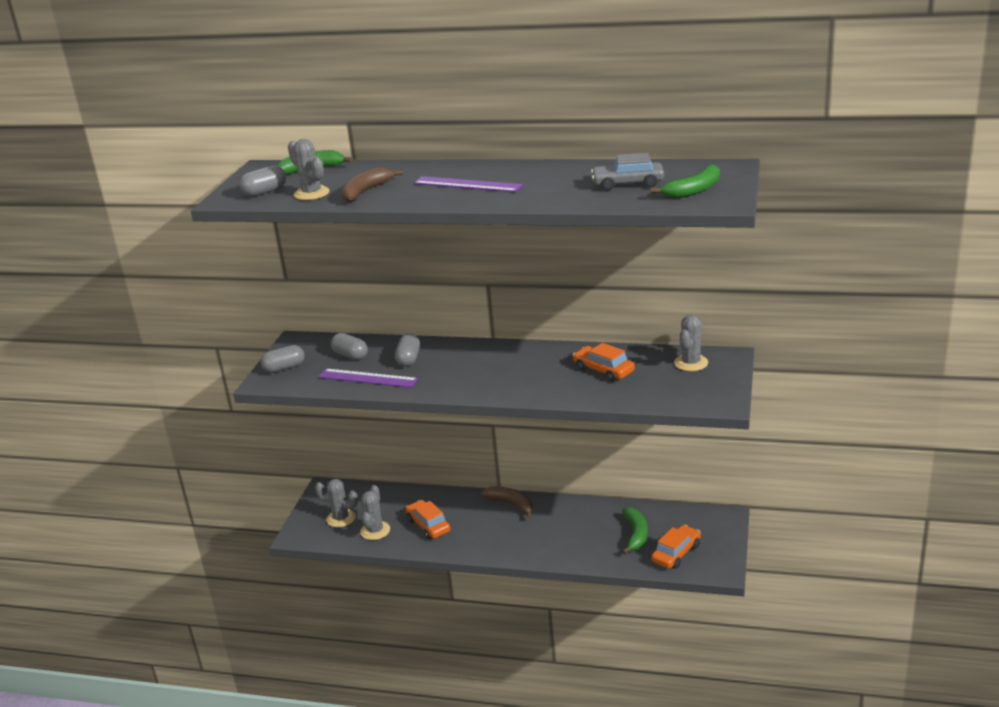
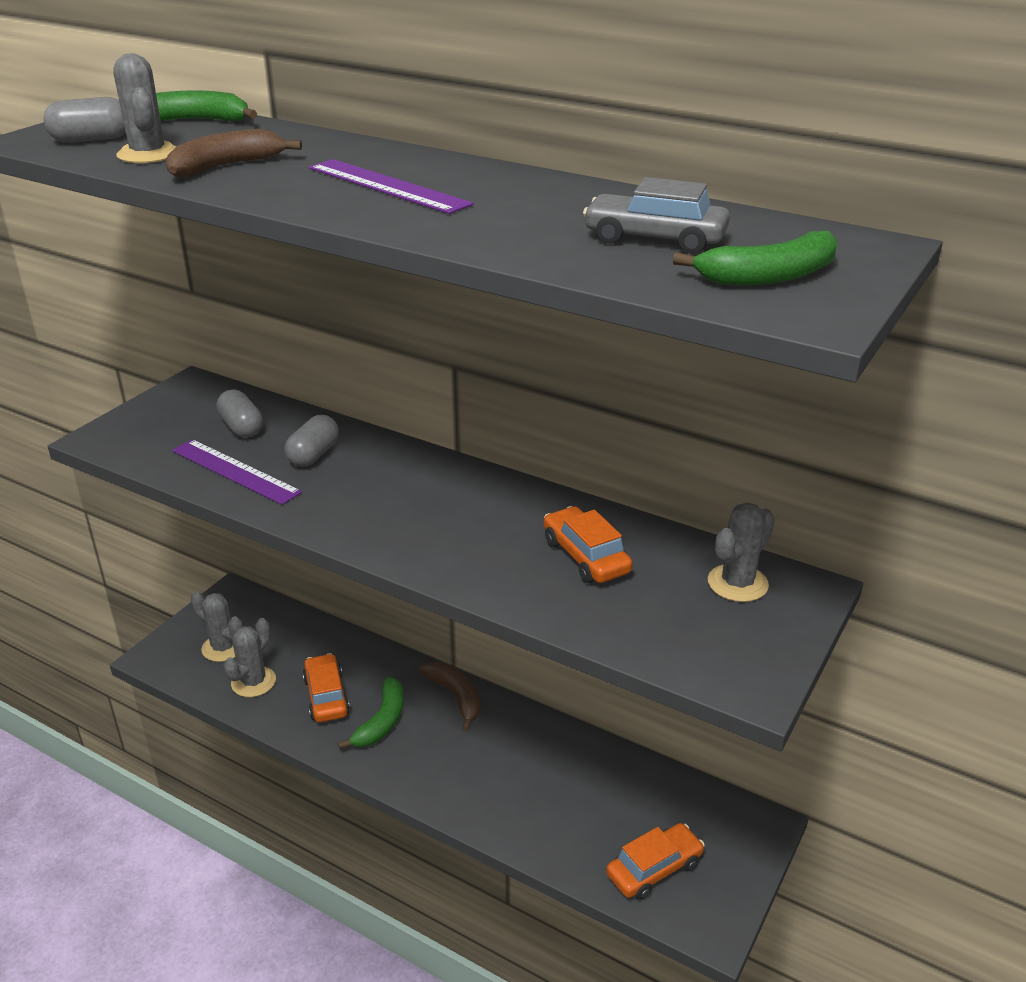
camera: 15 degrees right, 5 degrees up
(284, 368) = (142, 423): grey capsule -> none
(636, 534) = (608, 811): green banana -> green banana (382, 722)

